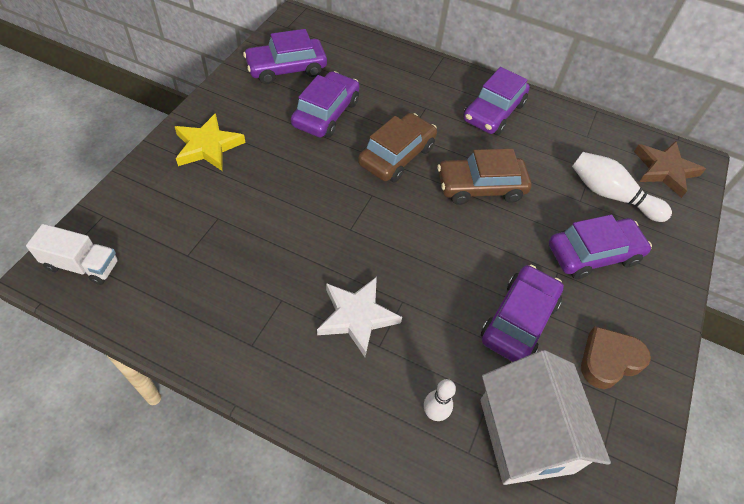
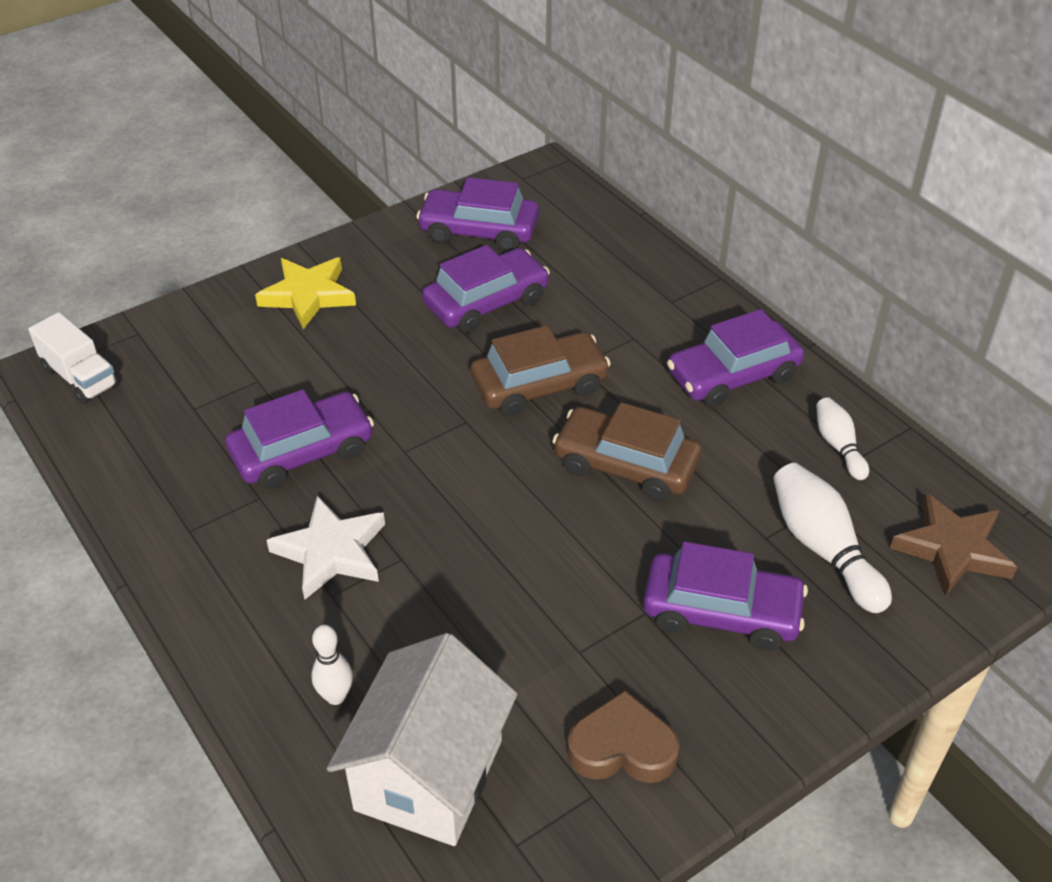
camera: 35 degrees right, 10 degrees down
(518, 320) = (536, 645): purple car -> purple car (302, 452)
(573, 134) = (838, 446): none -> white bowling pin

